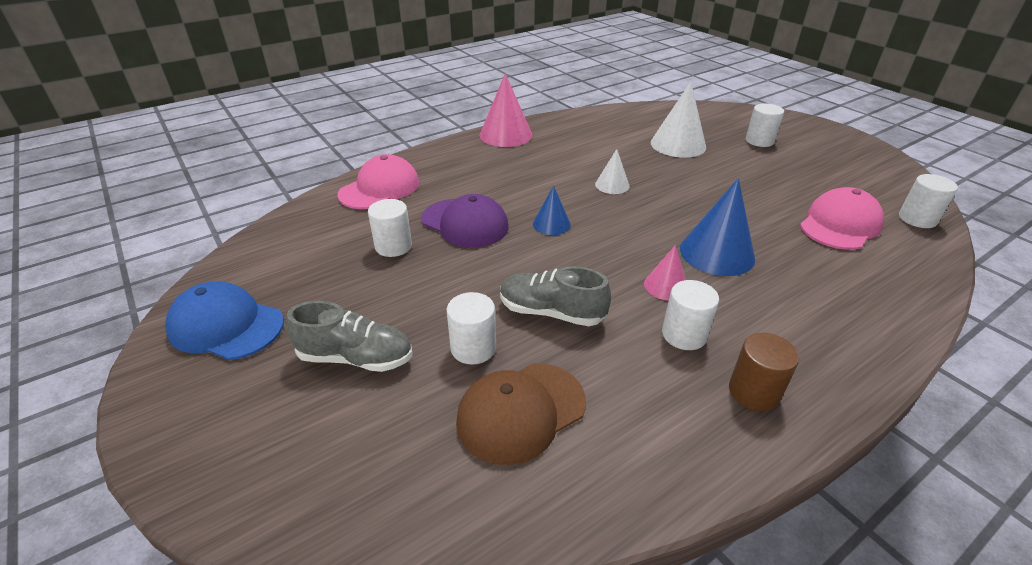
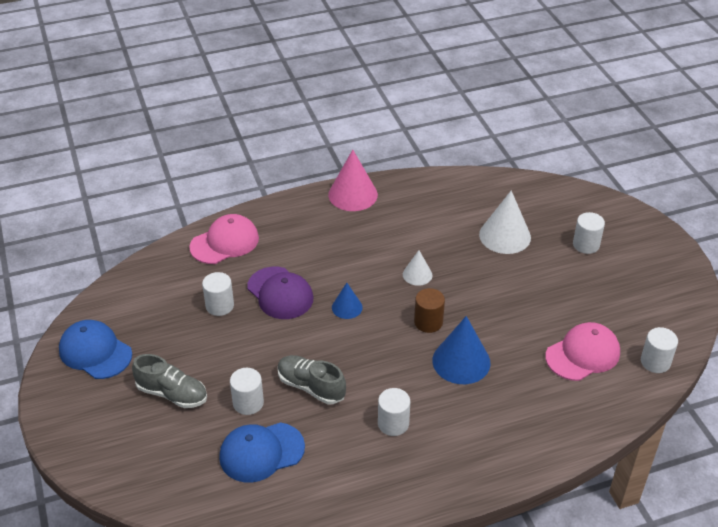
camera: 15 degrees right, 5 degrees up
(521, 411) = (261, 452): brown cap -> blue cap
(666, 286) = (404, 382): pink cone -> none
(754, 392) = (413, 472): brown cylinder -> brown cylinder (428, 322)

